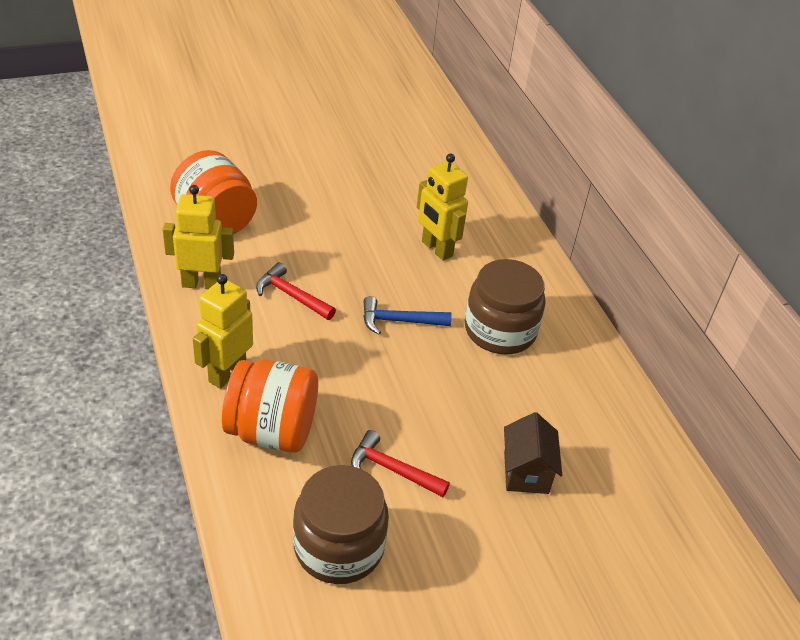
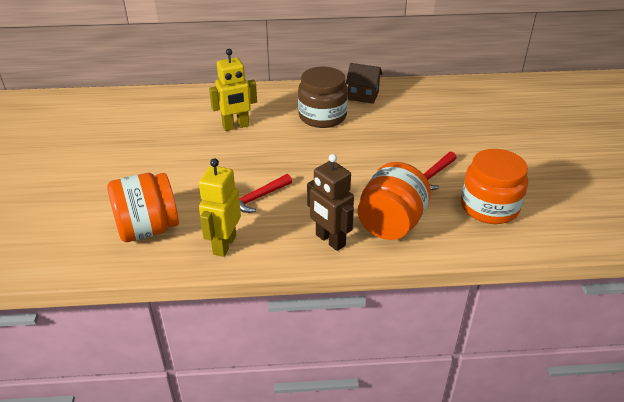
camera: 70 degrees left, 5 degrees down
(227, 373) = (330, 240): yellow robot -> brown robot
(339, 546) = (489, 207): brown jar -> orange jar
(399, 321) = (301, 153): blue hammer -> none
(526, 472) = (437, 129): brown house -> brown house (363, 96)

